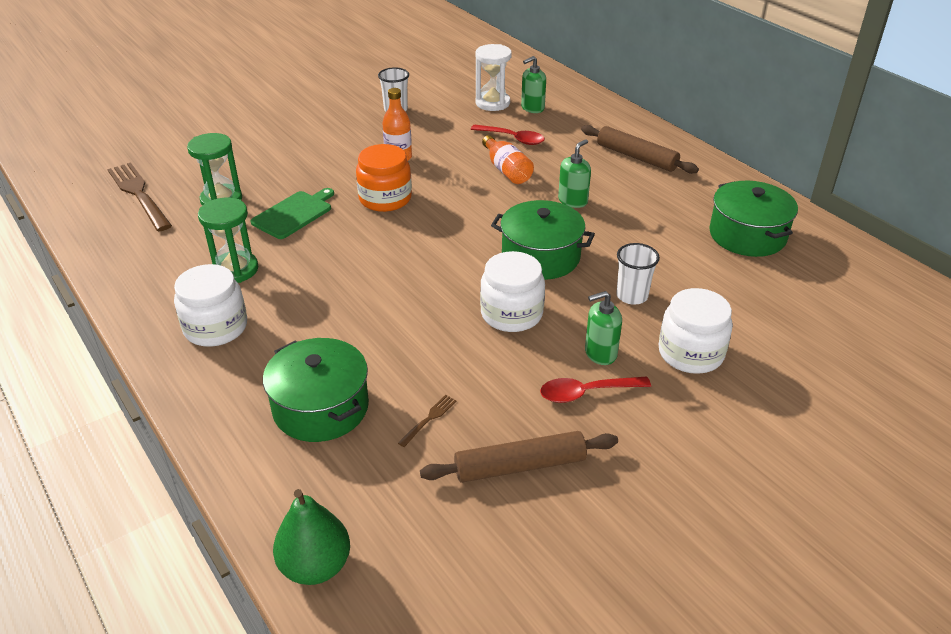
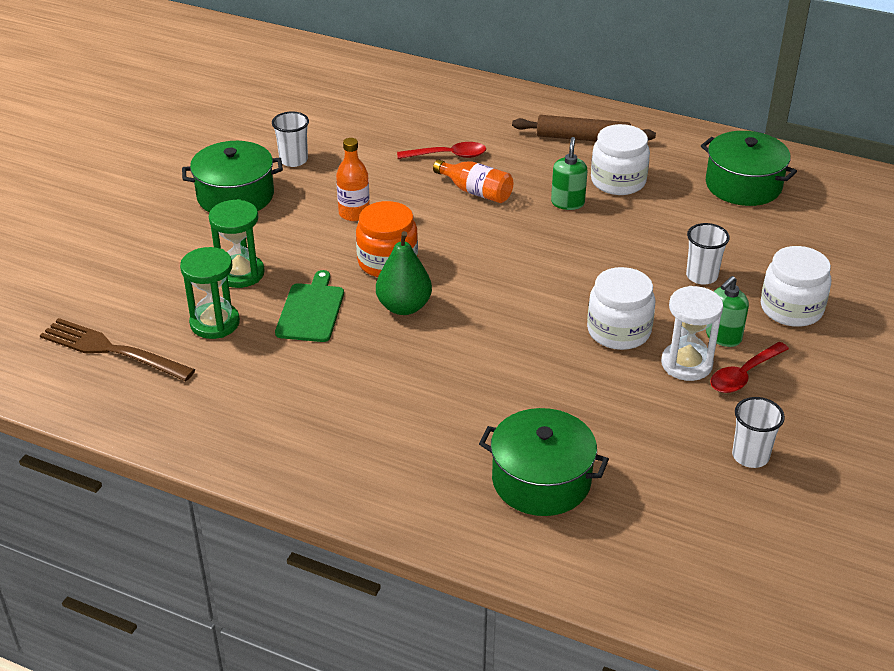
camera: 30 degrees left, 0 degrees up
(216, 327) = (362, 452): white jar -> white jar (618, 181)
(235, 269) = (315, 389): green hourglass -> green hourglass (240, 273)
(315, 566) = (674, 604): green pear -> green pear (404, 307)
(429, 419) = (642, 450): brown fork -> none
(492, 103) = (388, 122): white hourglass -> white hourglass (686, 364)
(520, 466) = (750, 456): brown rolling pin -> white cup
(532, 108) = (434, 115): green soap dispenser -> none
(540, 256) = (592, 268): green pot -> green pot (235, 196)

